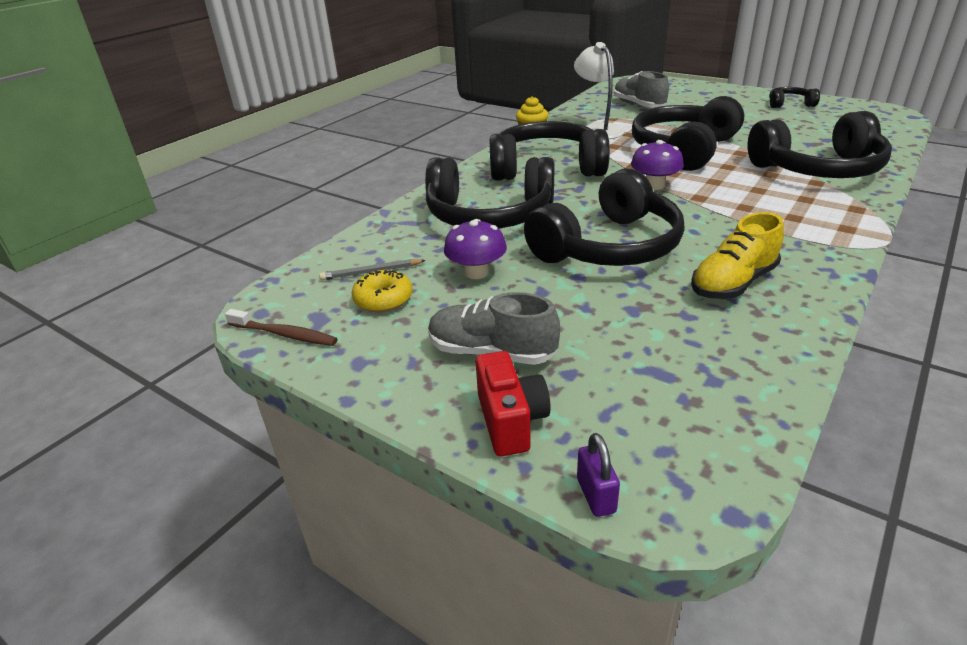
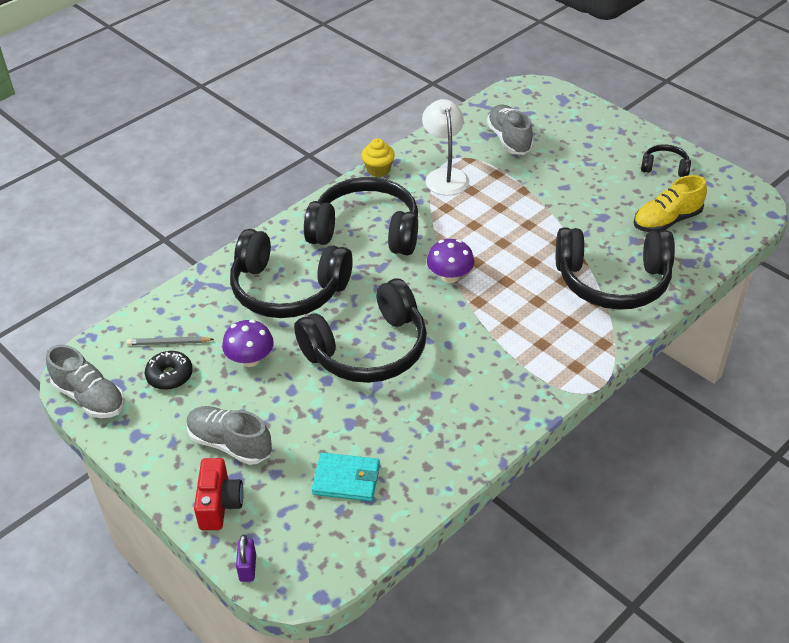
camera: 10 degrees right, 10 degrees up
(284, 334) = (90, 398): brown toothbrush -> grey shoe
(383, 299) = (170, 376): yellow donut -> black donut
(669, 365) = (346, 479): none -> turquoise wallet
(683, 149) = (508, 226): black headphones -> none
(733, 283) = (441, 410): yellow shoe -> yellow shoe (667, 221)

